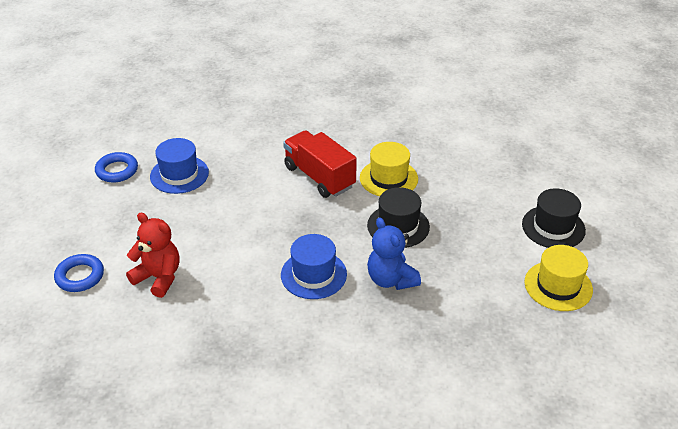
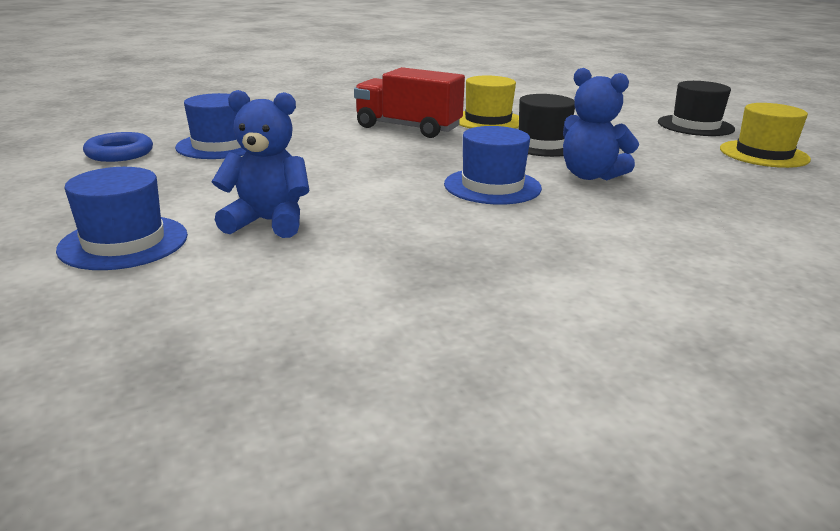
camera: 25 degrees left, 15 degrees down
(80, 276) = (124, 242): blue ring -> blue hat
(158, 277) = (268, 222): red teddy bear -> blue teddy bear

